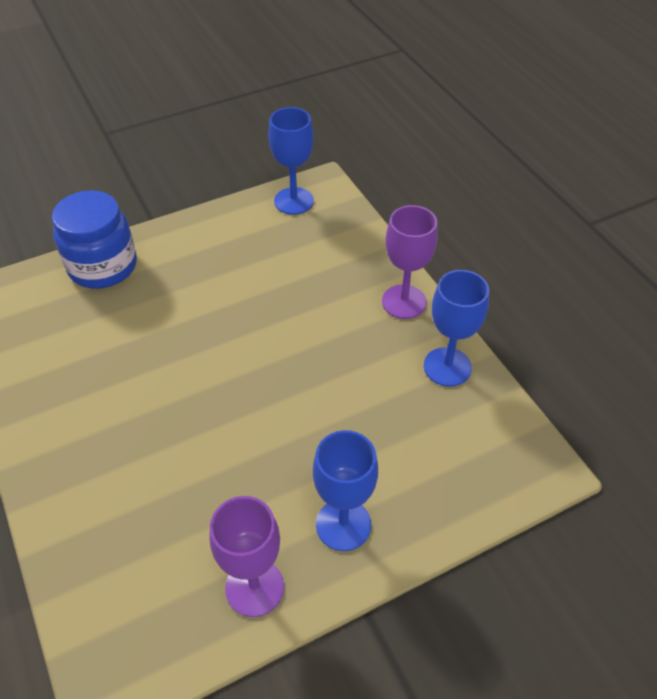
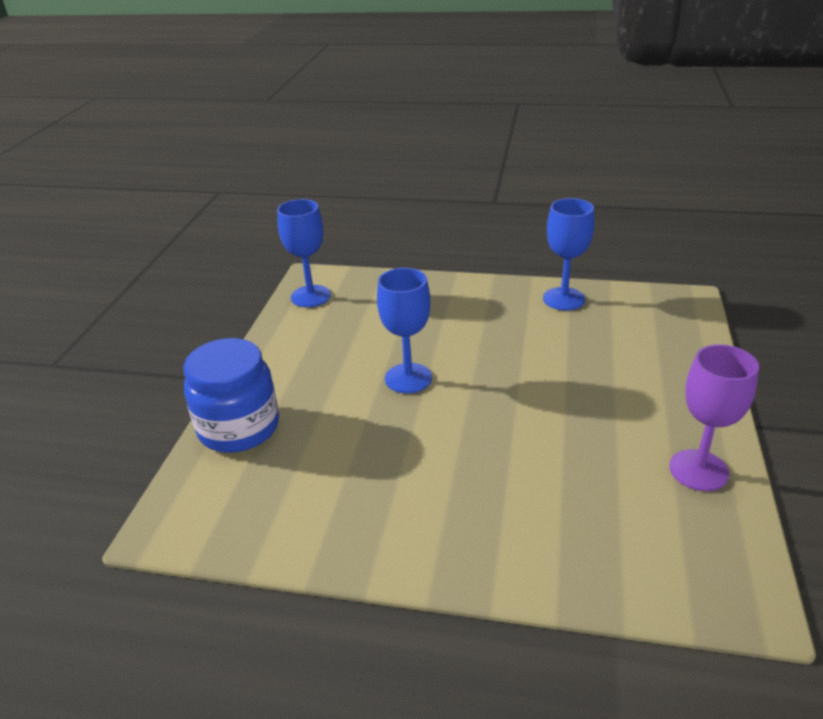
camera: 50 degrees left, 15 degrees down
(343, 524) = (670, 401): blue goblet -> blue goblet (408, 378)
(404, 302) = (482, 291): purple goblet -> none

